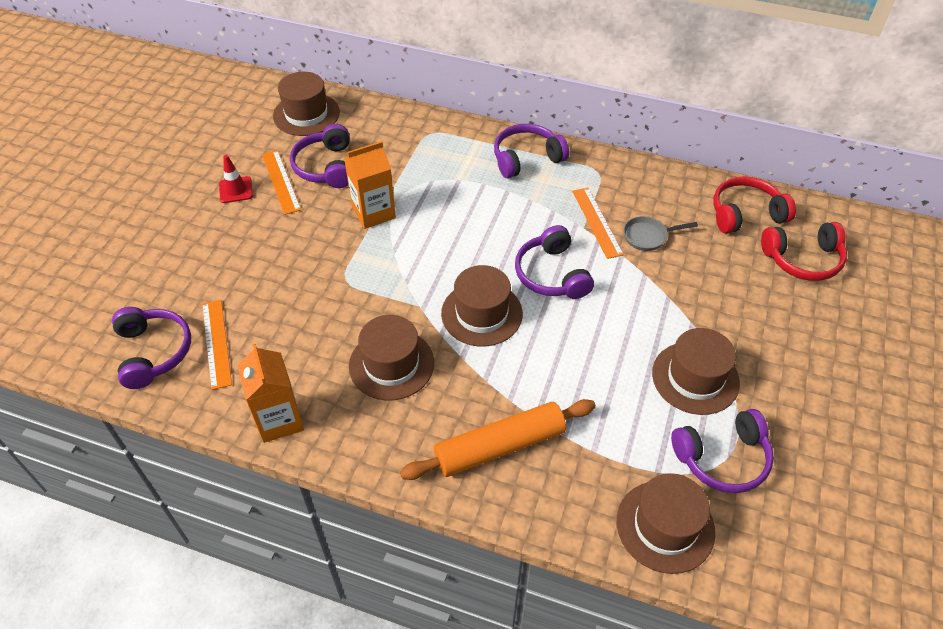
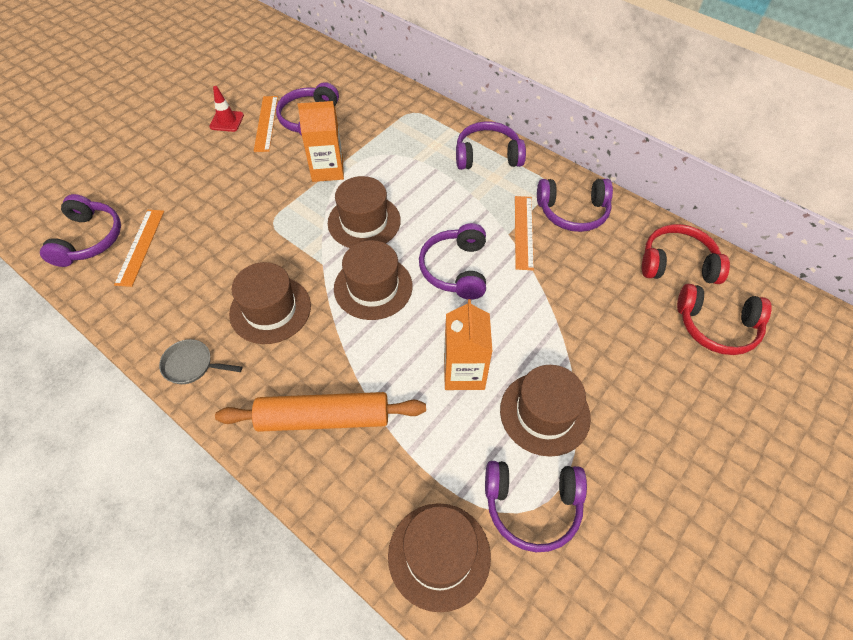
camera: 20 degrees right, 5 degrees up
(279, 420) = (152, 329): orange carton -> orange carton (464, 372)
(306, 114) = (317, 71): brown hat -> brown hat (364, 221)
(633, 192) = (573, 212): none -> purple headphones
(648, 236) = (566, 259): grey pan -> grey pan (191, 365)

